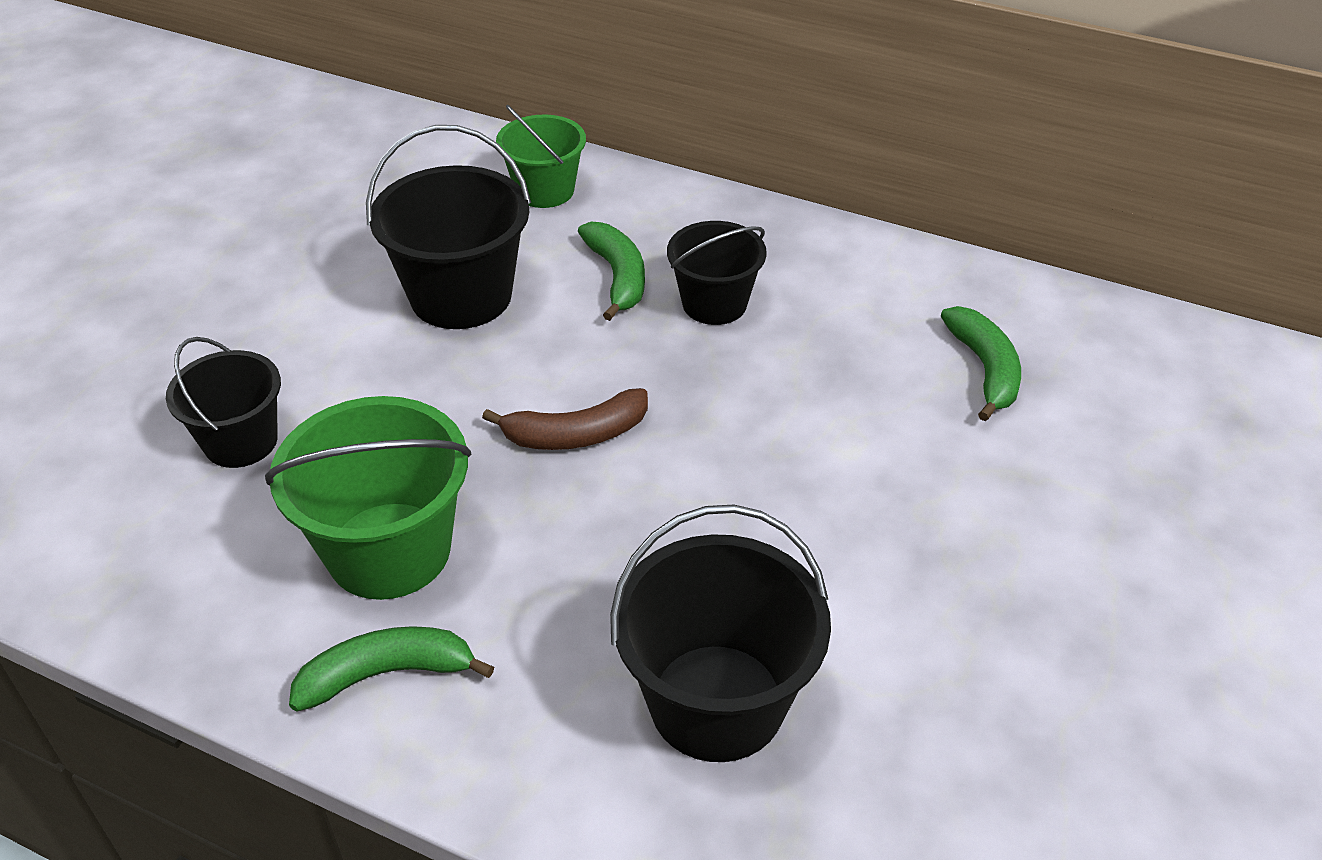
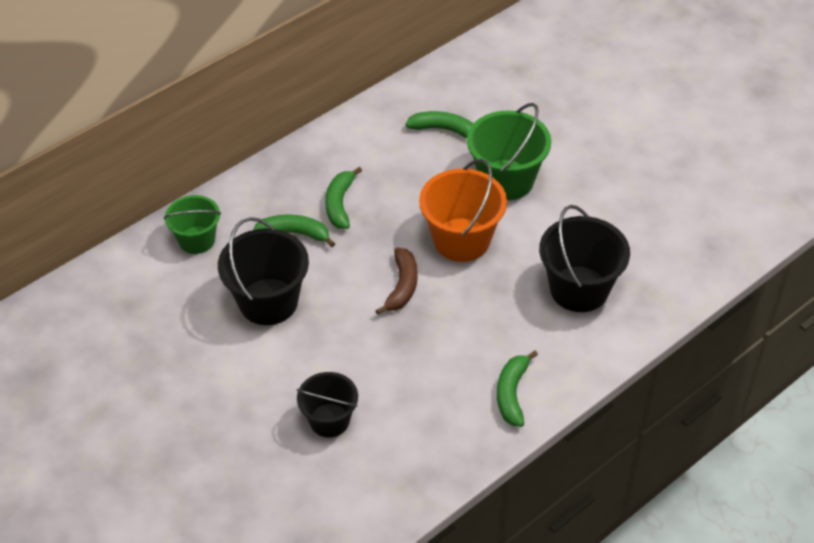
camera: 65 degrees left, 5 degrees up
(389, 550) = (439, 376): green bucket -> green bucket (506, 180)
(714, 303) = (340, 204): black bucket -> green banana
(733, 477) = (461, 240): none -> orange bucket

